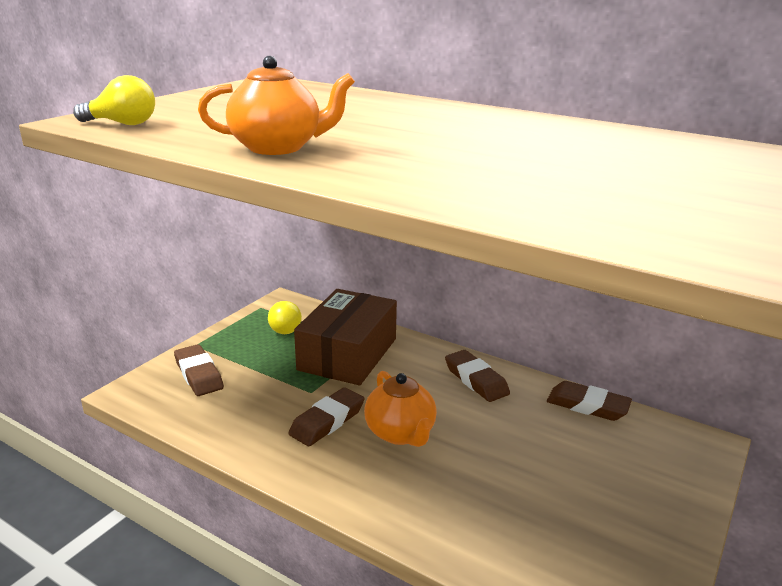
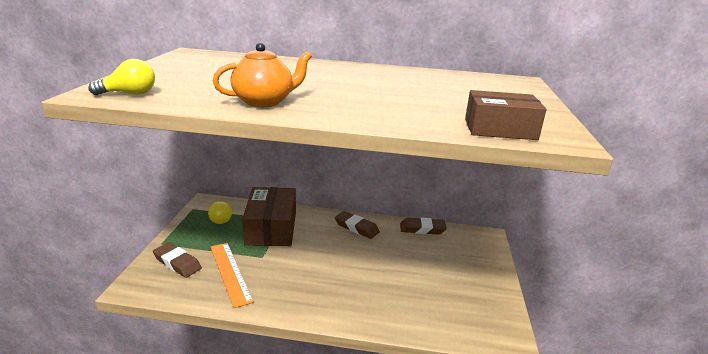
camera: 25 degrees left, 0 degrees up
(255, 403) = (230, 273): none -> orange ruler
(327, 421) = (284, 272): brown eraser -> none
(400, 433) = (332, 269): orange teapot -> none
(620, 227) = (500, 129): none -> brown box

